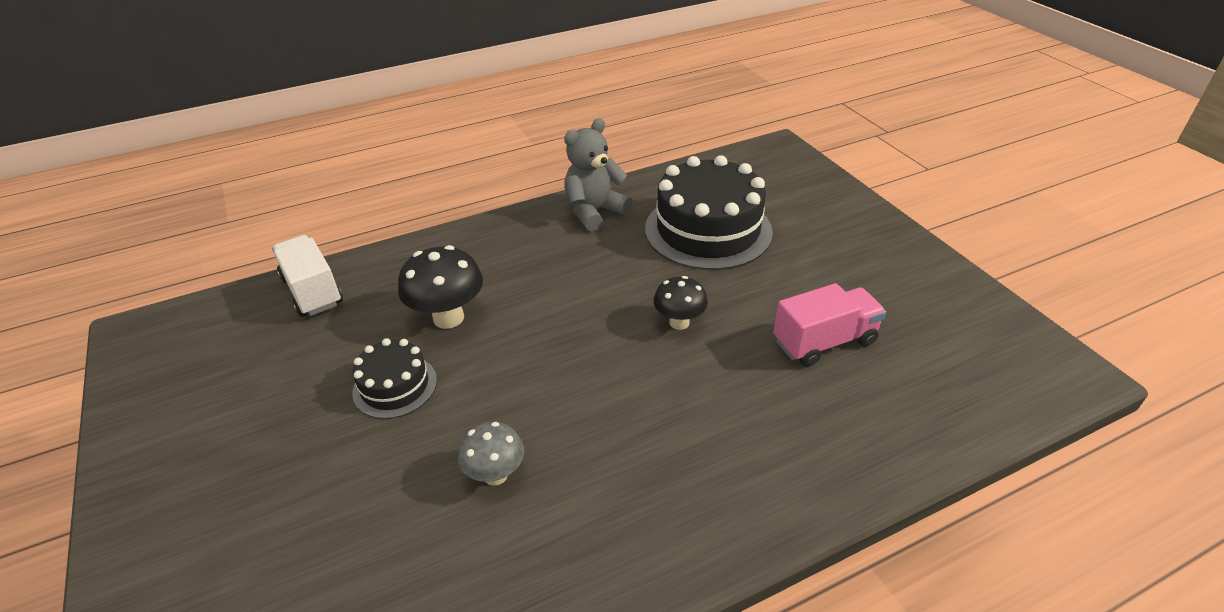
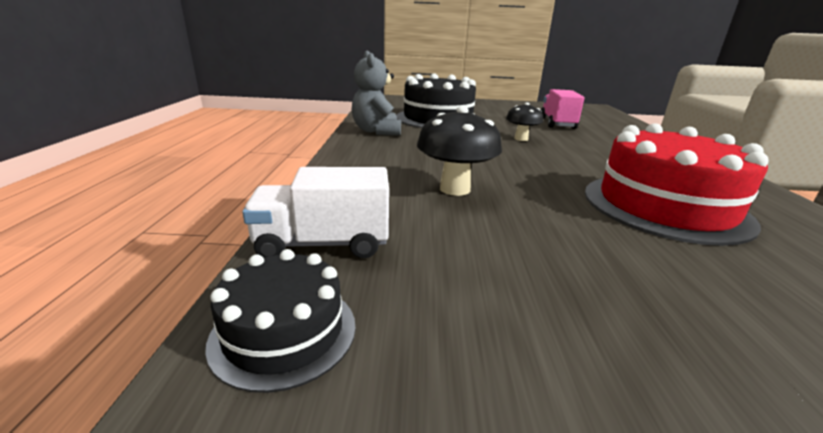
camera: 65 degrees left, 15 degrees down
(395, 386) = (540, 225): black cake -> black cake (284, 332)
(495, 475) = (664, 206): grey mushroom -> red cake

